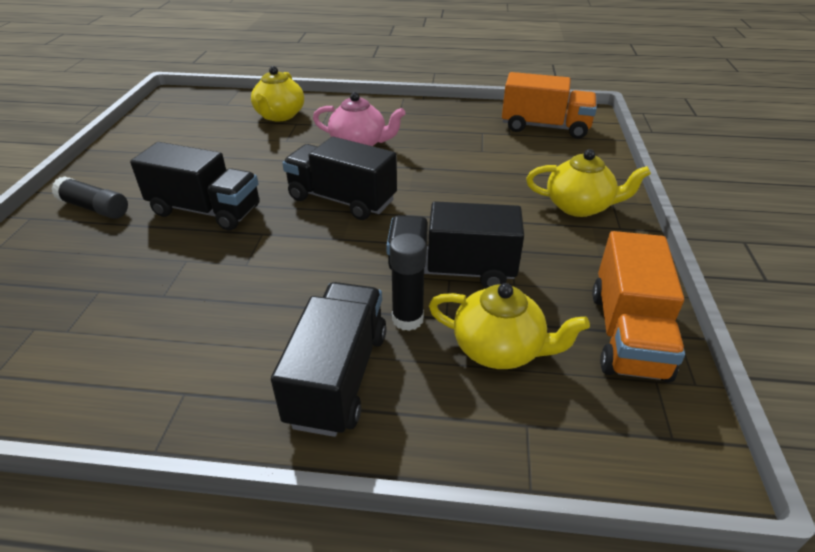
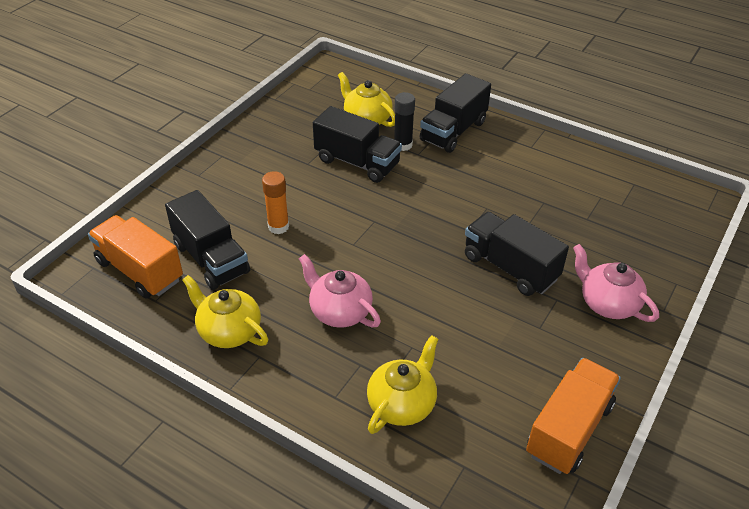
camera: 155 degrees left, 5 degrees up
(94, 208) = (608, 303): black glue stick -> pink teapot
(342, 200) = (395, 242): black truck -> black truck (211, 259)
(471, 181) = (278, 227): none -> orange glue stick
(579, 206) = (226, 178): yellow teapot -> yellow teapot (229, 331)
(627, 334) = (298, 106): orange truck -> orange truck (569, 429)

